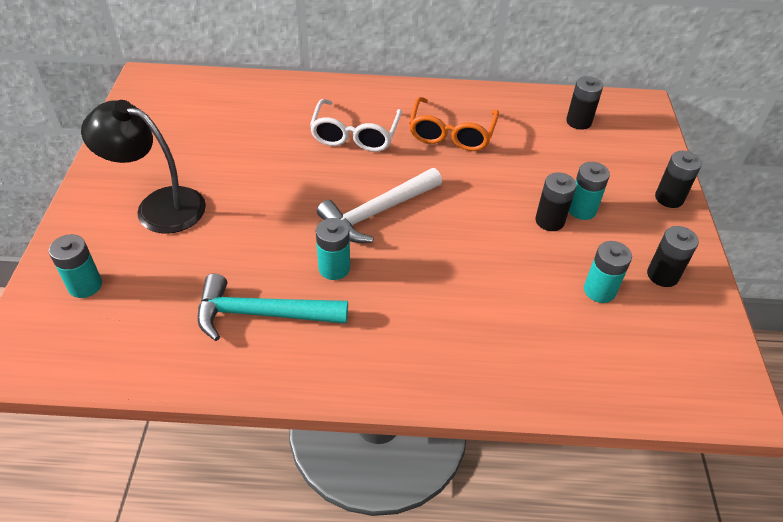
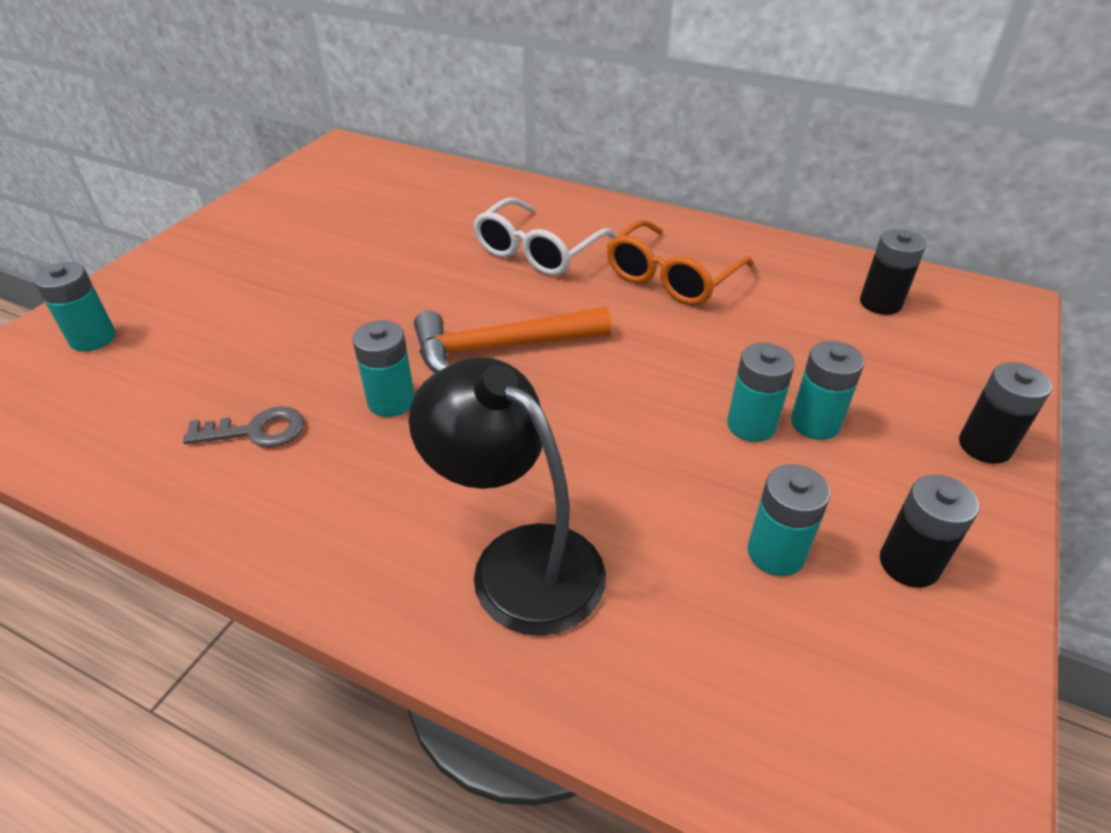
camera: 25 degrees right, 5 degrees down
(158, 206) = (243, 275): black lamp -> black lamp (518, 561)
(262, 314) = (256, 431): turquoise hammer -> grey key
(377, 212) = (500, 348): white hammer -> orange hammer
(549, 221) = (751, 425): black battery -> turquoise battery

